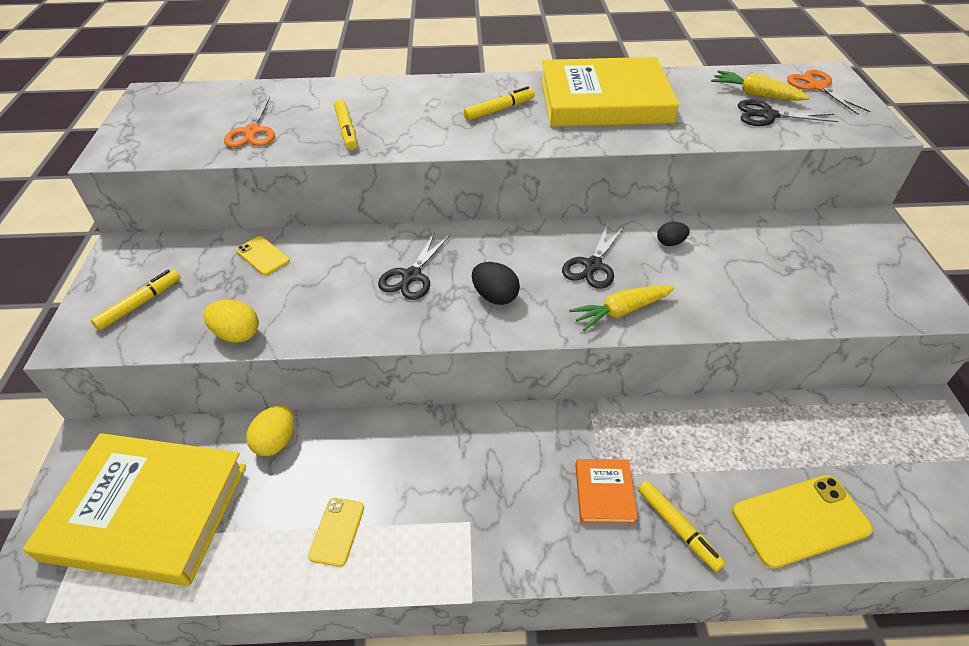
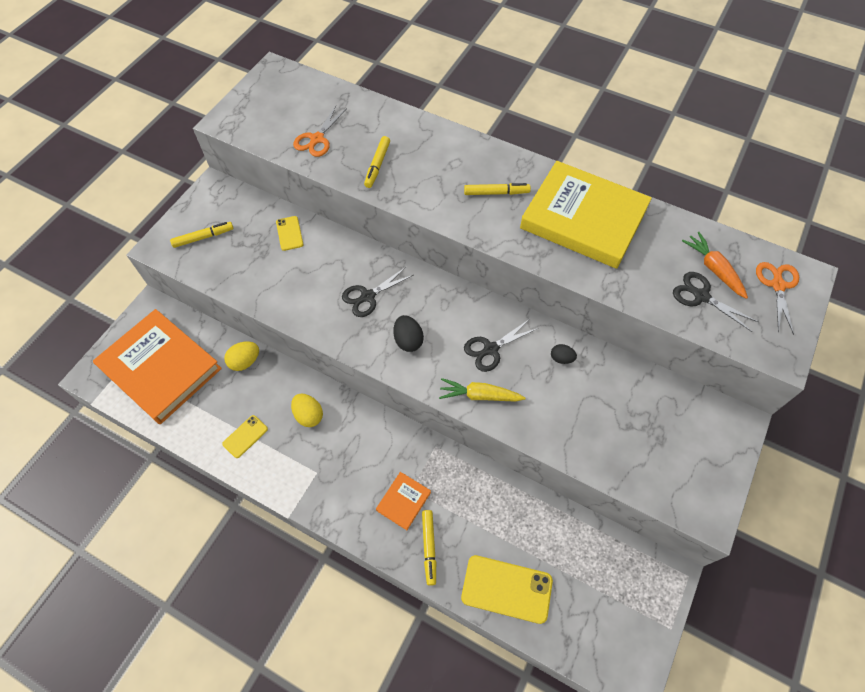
camera: 30 degrees right, 15 degrees up
(147, 511) = (161, 368): yellow book -> orange book
(237, 334) = (243, 289): yellow egg -> yellow egg (309, 415)
(755, 94) = (713, 269): yellow carrot -> orange carrot

